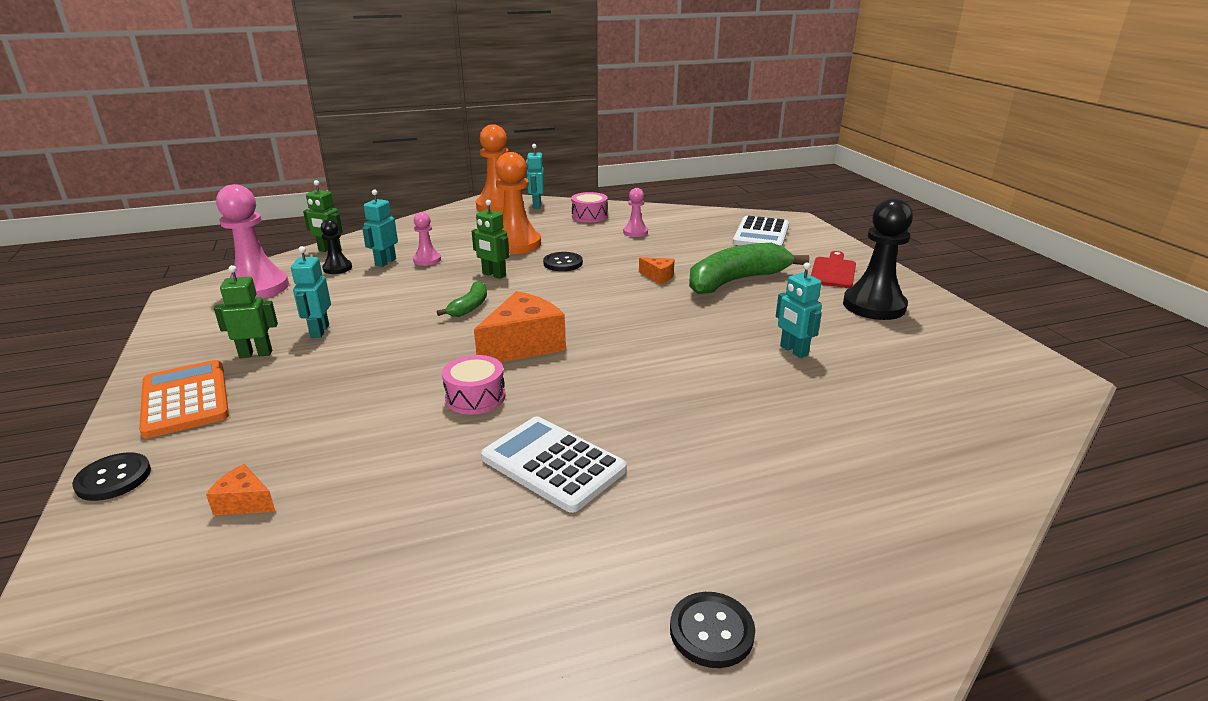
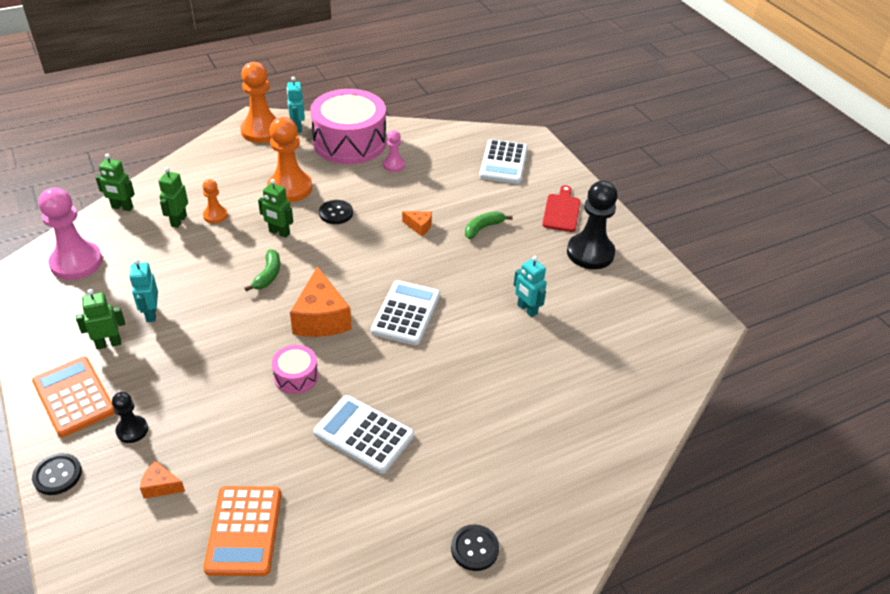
camera: 10 degrees left, 15 degrees up
(337, 268) = (138, 232): black pawn -> black pawn (132, 430)
(340, 570) = (244, 531): none -> orange calculator
(385, 262) = (178, 221): turquoise robot -> green robot
(427, 260) = (215, 215): pink pawn -> orange pawn
(523, 345) = (321, 318): orange cheese -> orange cheese turned 135 degrees clockwise
(589, 216) = (349, 142): pink drum -> pink drum, size x2.22
(632, 346) = (406, 313): none -> white calculator
(736, 281) = (483, 228): green banana -> green banana, size x0.50

